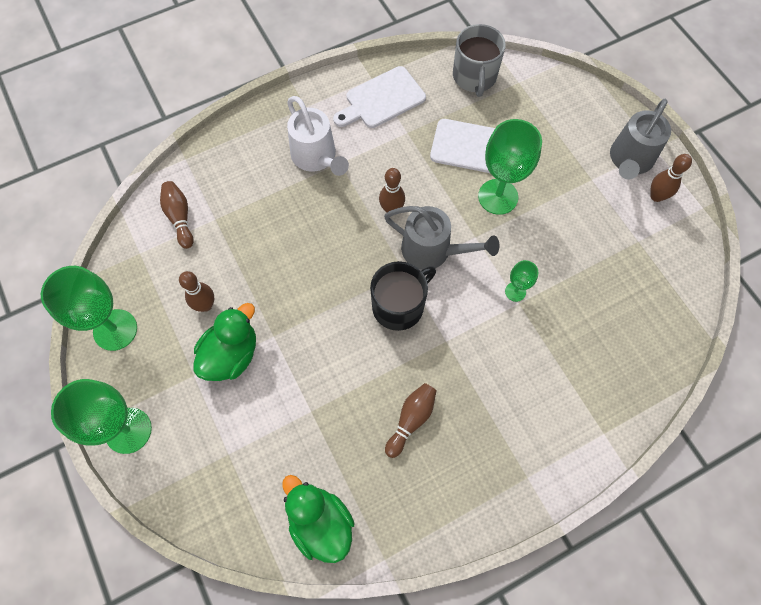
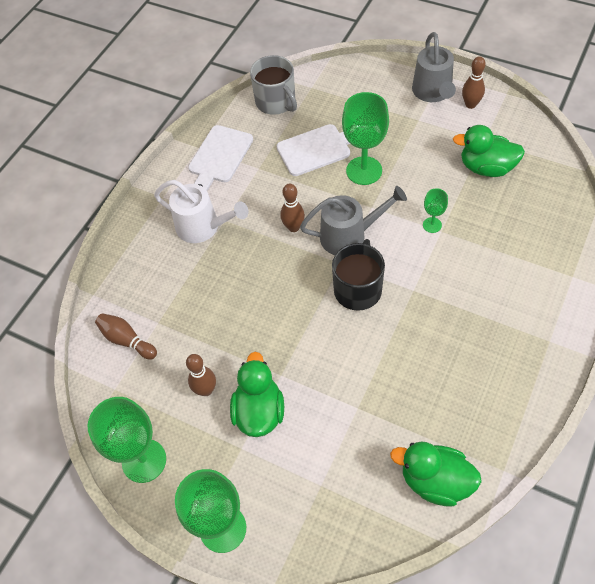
camera: 30 degrees left, 10 degrees down
(411, 420) = (436, 360): brown bowling pin -> none
(615, 270) = (486, 168): none -> green duck

